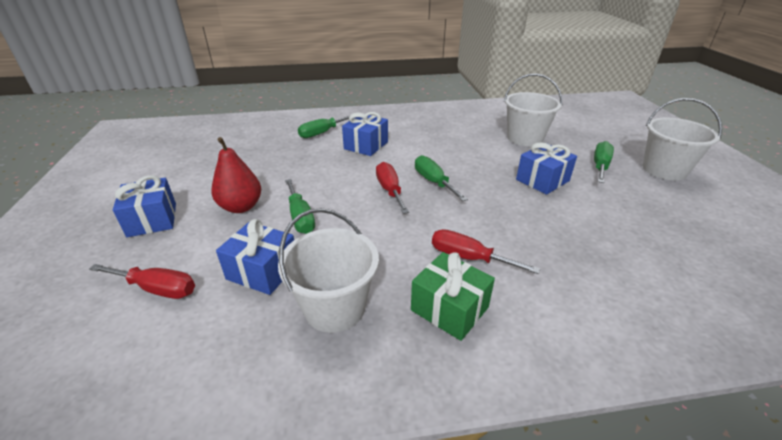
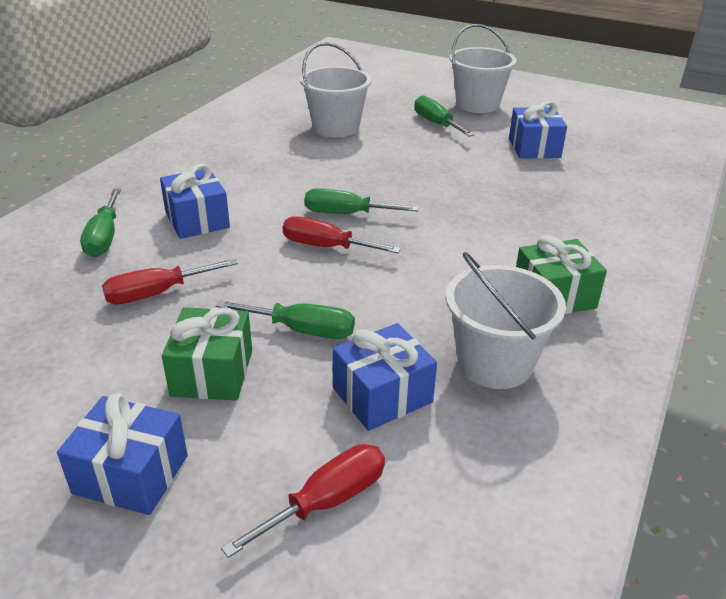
camera: 55 degrees left, 0 degrees up
(241, 207) = (212, 373): red pear -> green gift
(468, 258) = (496, 254): red screwdriver -> red screwdriver (156, 293)
(542, 180) = (422, 159): blue gift -> blue gift (534, 148)

